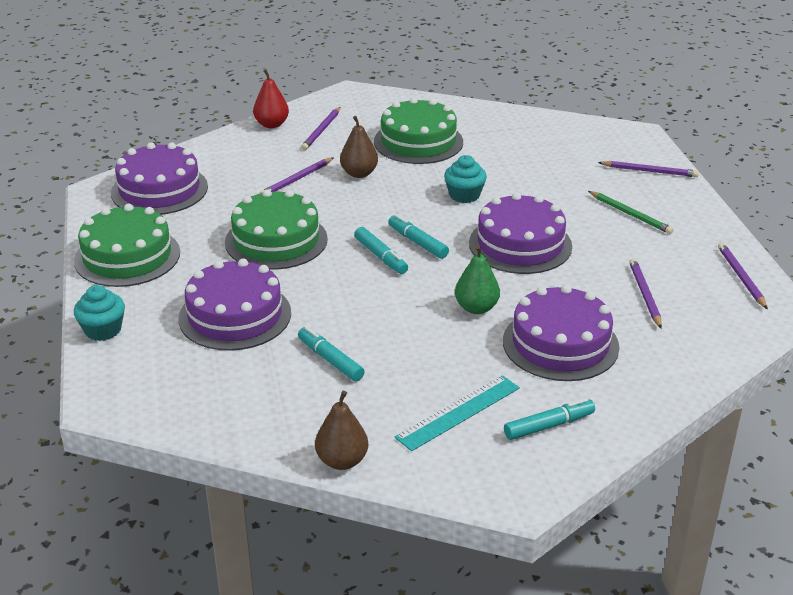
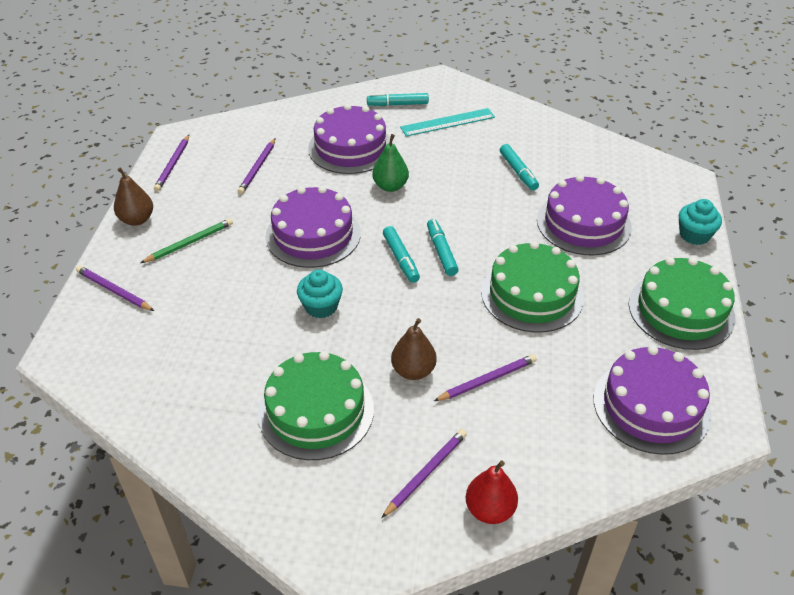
camera: 160 degrees left, 10 degrees up
(342, 461) = (531, 112): brown pear -> brown pear (137, 219)
(630, 214) = (189, 243): green pencil -> green pencil turned 75 degrees clockwise

